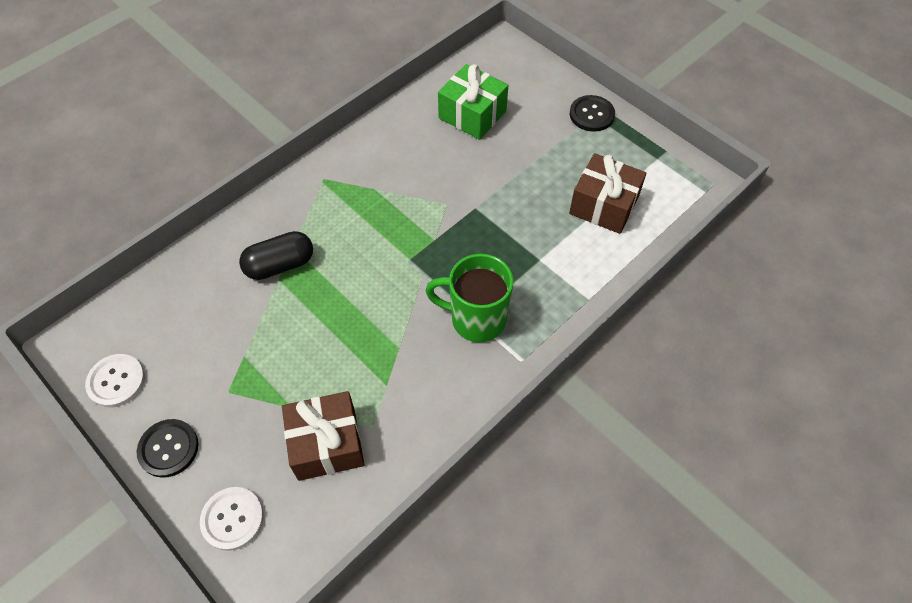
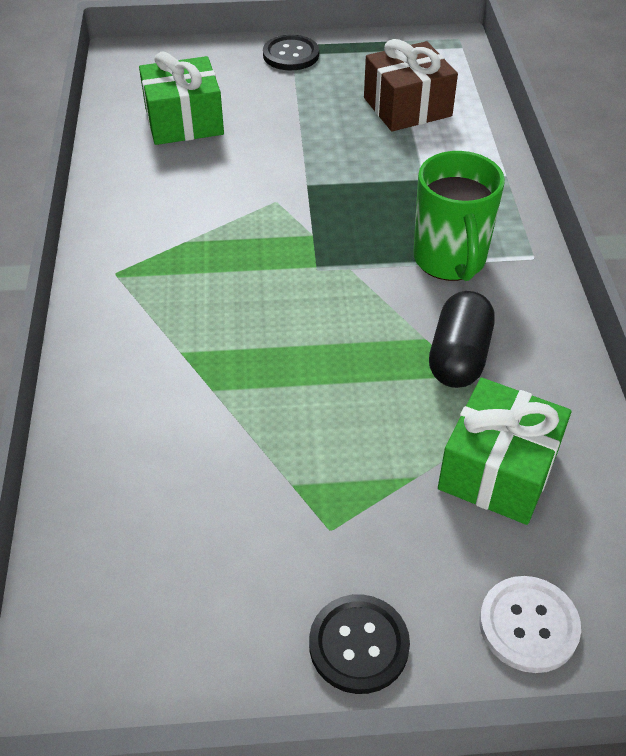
camera: 50 degrees left, 10 degrees down
(116, 381) = (185, 654): white button -> none
(280, 265) = (194, 377): black capsule -> black capsule (458, 356)
(327, 444) = (498, 470): brown gift -> green gift
(476, 319) = (450, 260): green mug -> green mug turned 60 degrees counterclockwise

